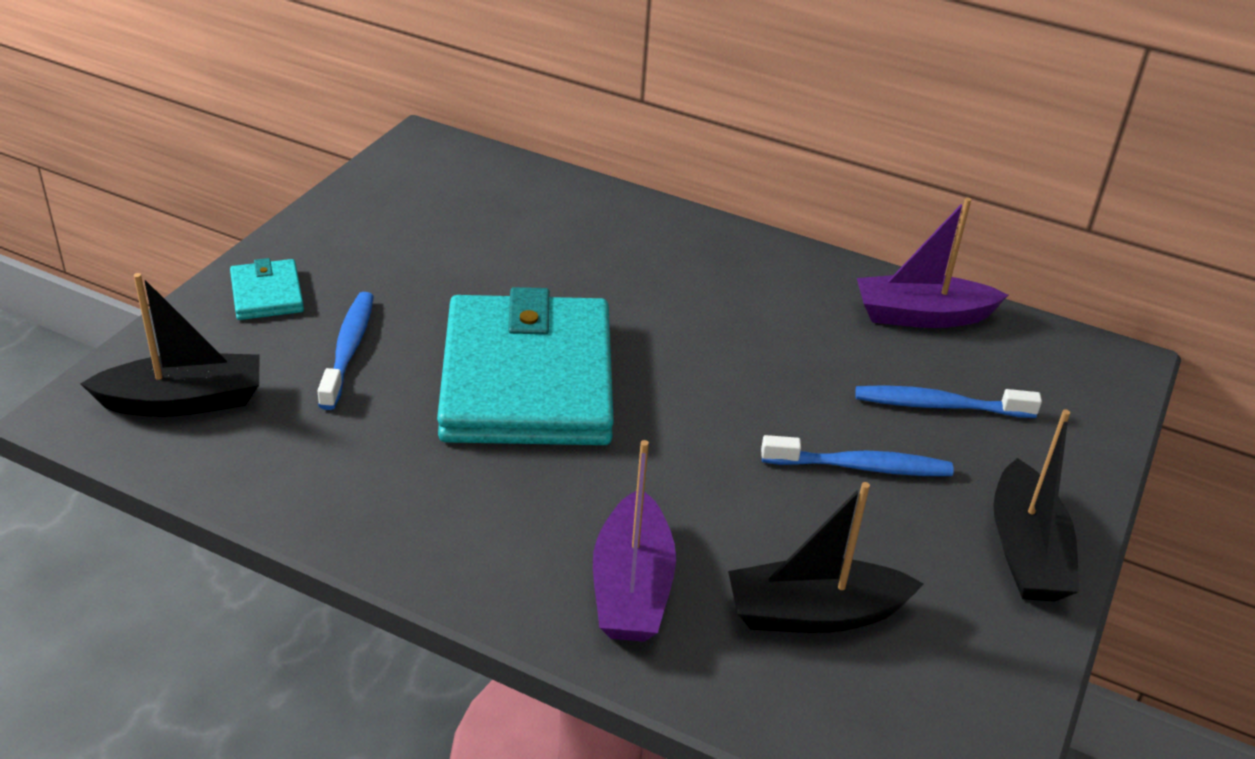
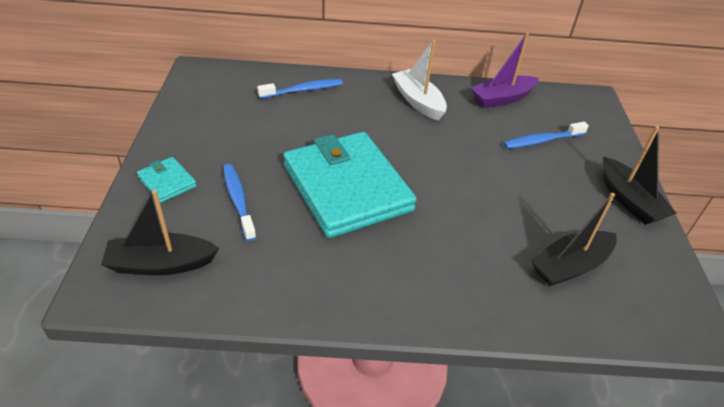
camera: 25 degrees left, 5 degrees up
(184, 401) = (161, 264): black boat -> black boat turned 150 degrees counterclockwise
(632, 587) = (480, 285): purple boat -> none
(756, 281) = (418, 101): none -> white boat
(861, 467) = (533, 182): blue toothbrush -> blue toothbrush (303, 90)

